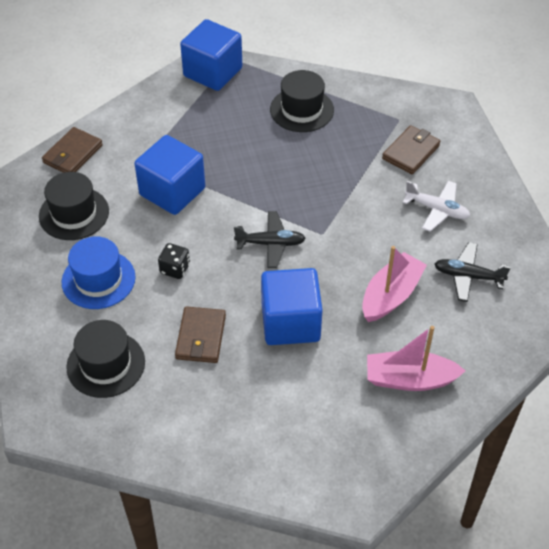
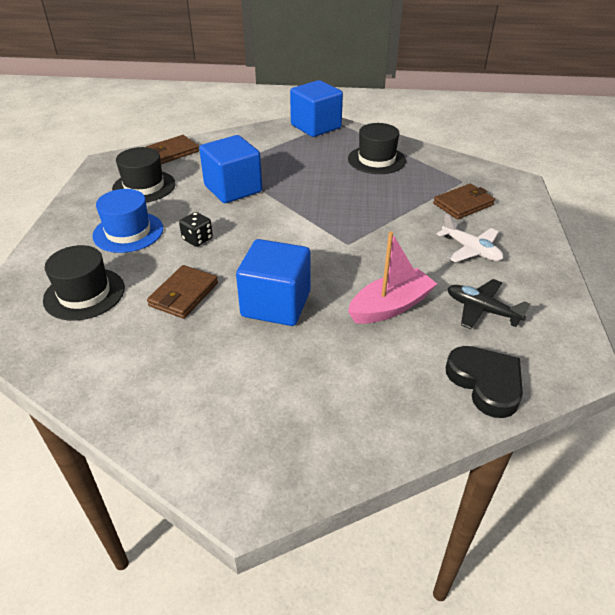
camera: 20 degrees right, 10 degrees down
(270, 244) = (294, 240): black plane -> none
(409, 379) = (374, 387): pink boat -> none
(493, 348) = (485, 383): none -> black heart

